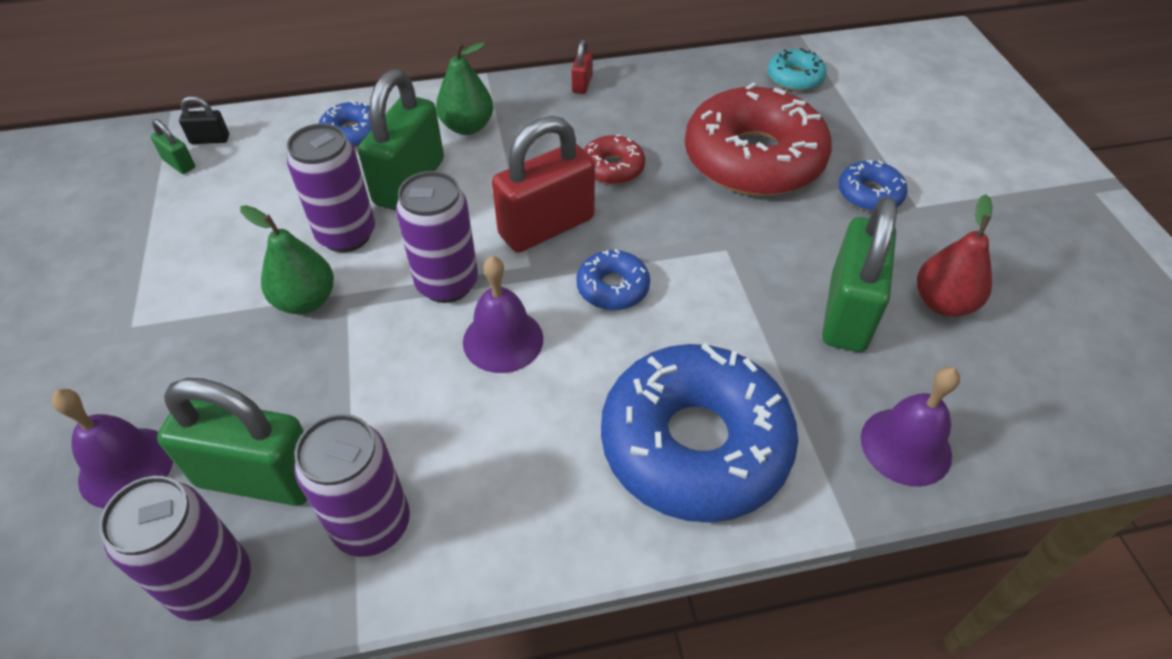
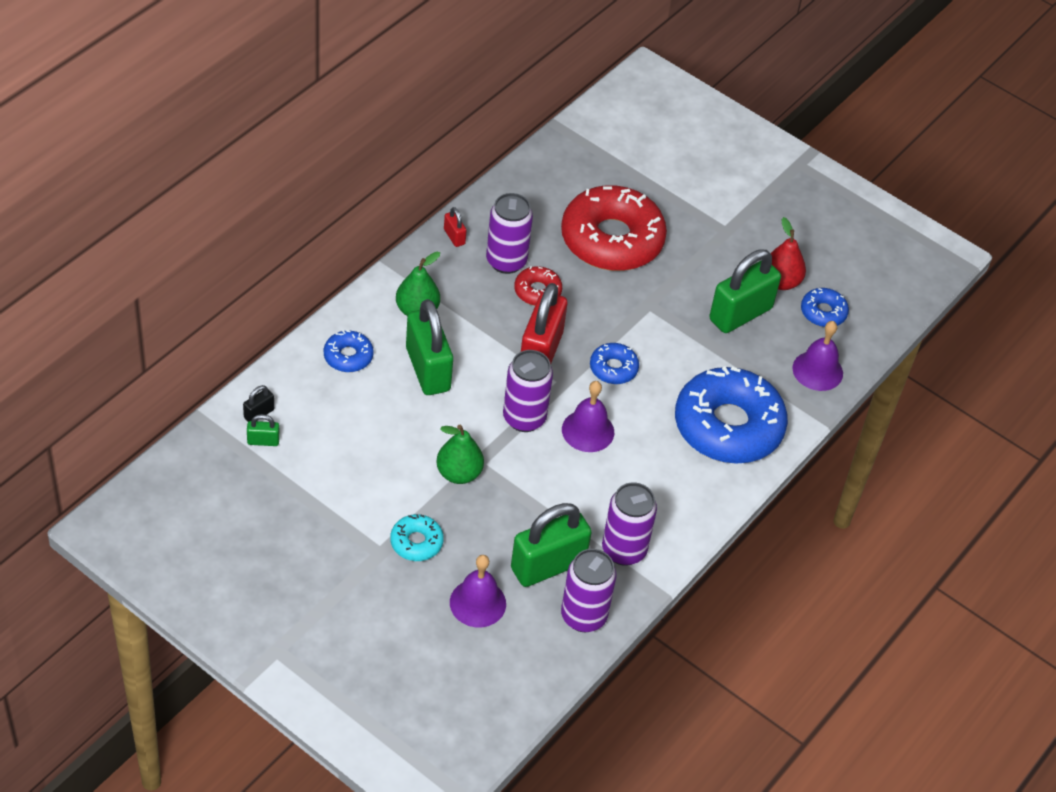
camera: 45 degrees left, 0 degrees up
(346, 235) = (432, 424): purple can -> purple can (506, 261)
(795, 78) = (582, 160): turquoise donut -> turquoise donut (416, 542)
(847, 312) = (740, 314): green padlock -> green padlock turned 75 degrees clockwise
(869, 194) = (694, 230): blue donut -> blue donut (823, 312)

